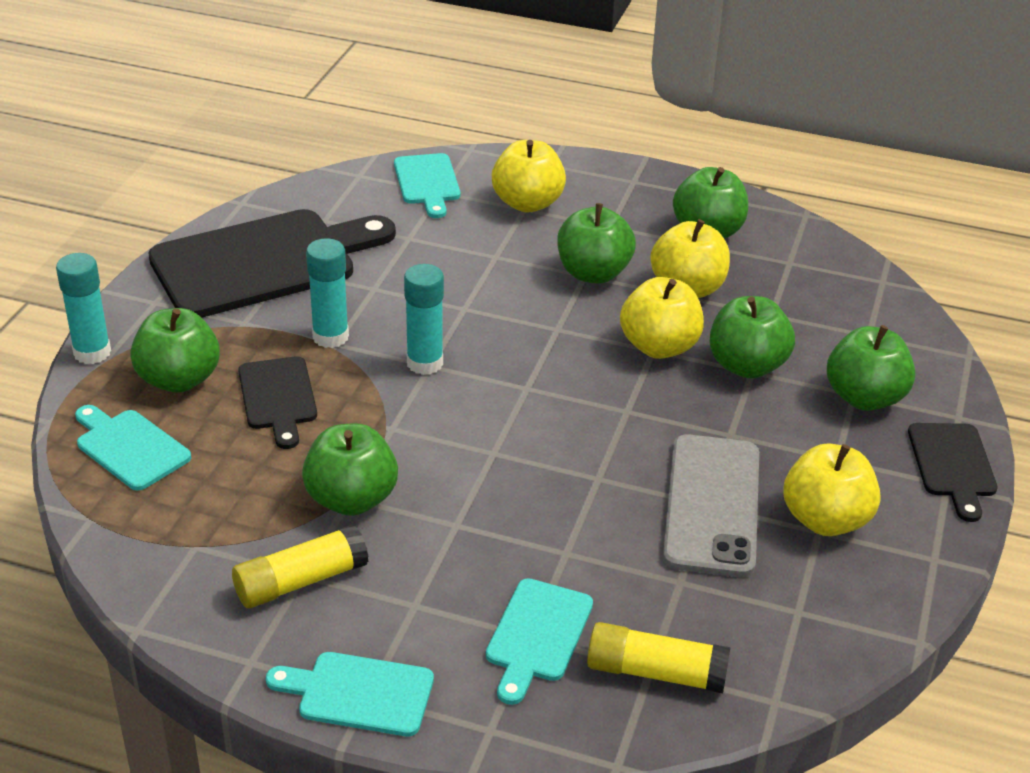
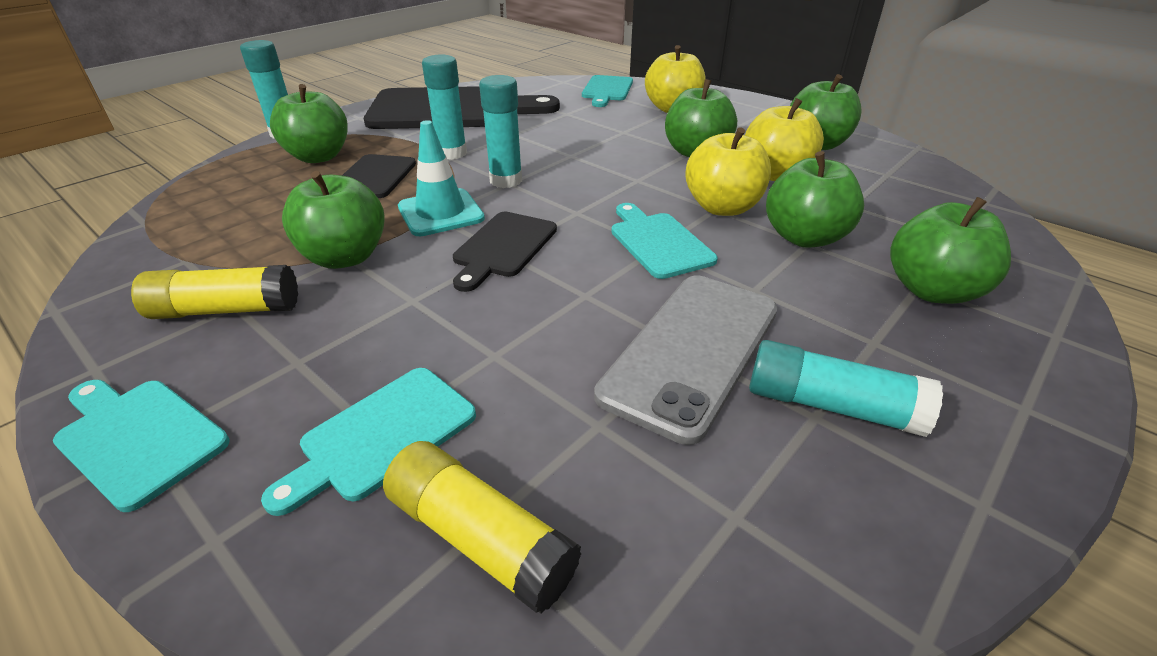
camera: 25 degrees right, 0 degrees up
(129, 447) = (233, 187): turquoise cutting board -> turquoise cutting board (658, 242)
(395, 423) = (441, 213): none -> turquoise traffic cone
(825, 520) = (830, 405): yellow apple -> turquoise glue stick
(952, 465) = (1039, 387): black cutting board -> black cutting board (503, 247)

